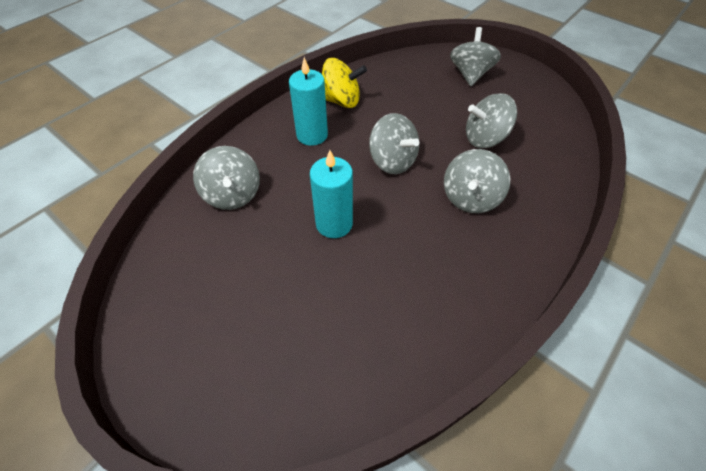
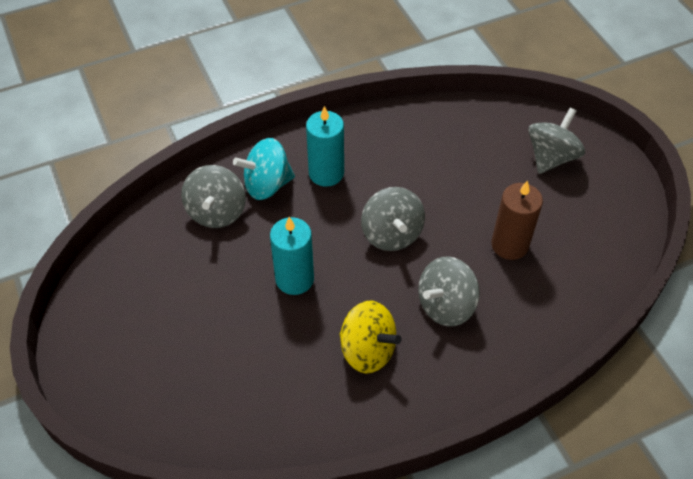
camera: 25 degrees right, 0 degrees up
(267, 159) = (267, 185): none -> turquoise spinning top
(341, 101) = (380, 141): yellow spinning top -> yellow spinning top (367, 350)
(484, 138) = (509, 245): grey spinning top -> brown candle

